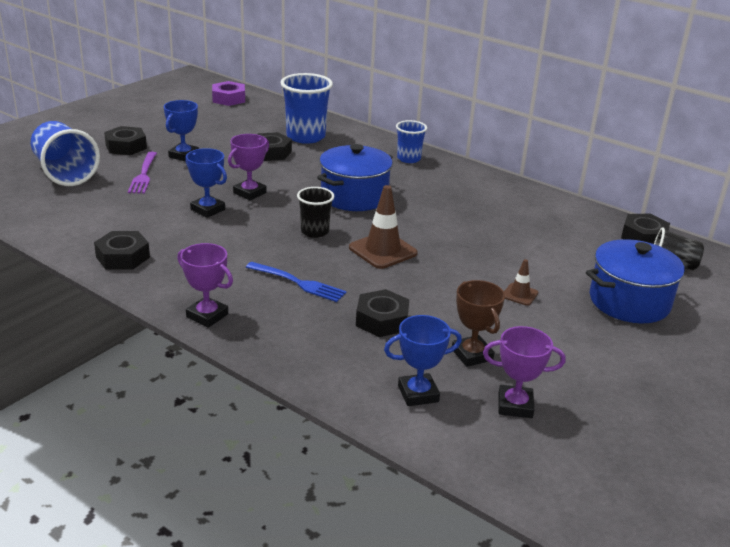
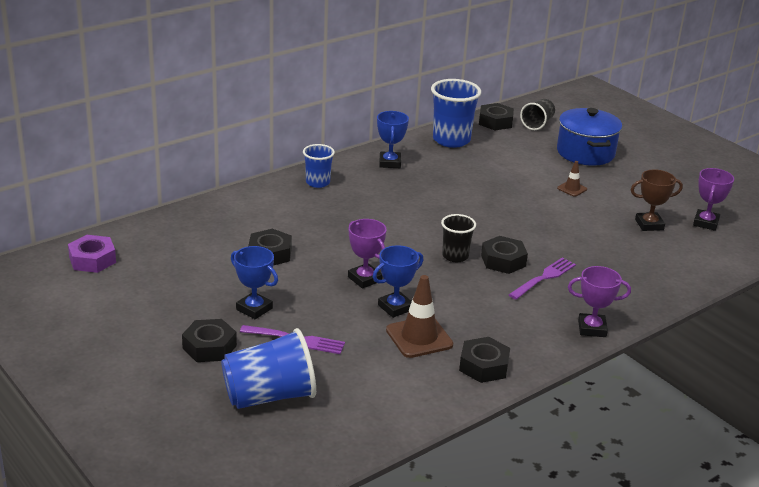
camera: 75 degrees left, 0 degrees up
(207, 316) = (592, 328): purple trophy -> purple trophy turned 45 degrees clockwise
(298, 283) = (544, 278): blue fork -> purple fork
(306, 137) = (237, 227): blue cup -> blue cup (451, 140)
(354, 197) = (391, 225): blue pot -> none
(382, 320) = (603, 250): black nut -> black nut (503, 261)
(383, 250) = (496, 230): brown traffic cone -> brown traffic cone (419, 337)
(418, 394) = (695, 254): blue trophy -> blue trophy (390, 163)

